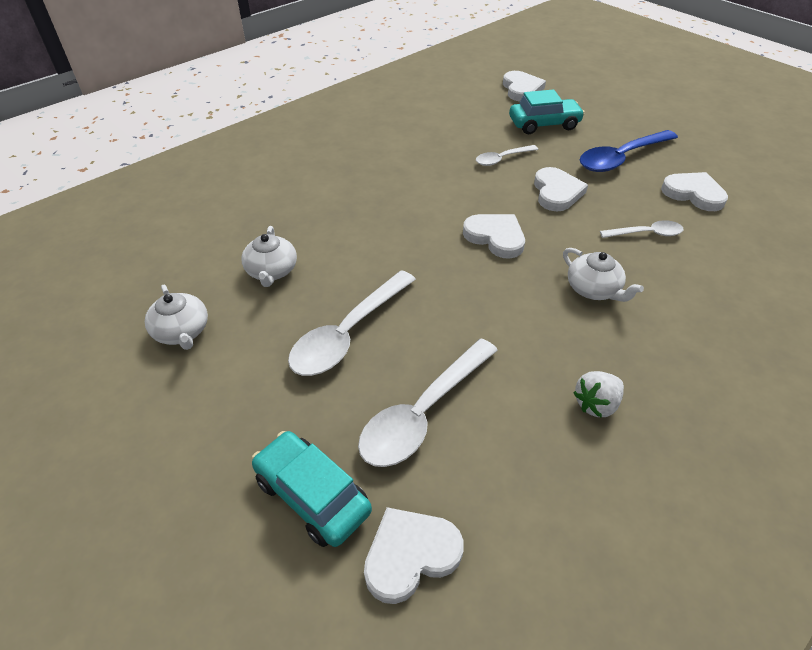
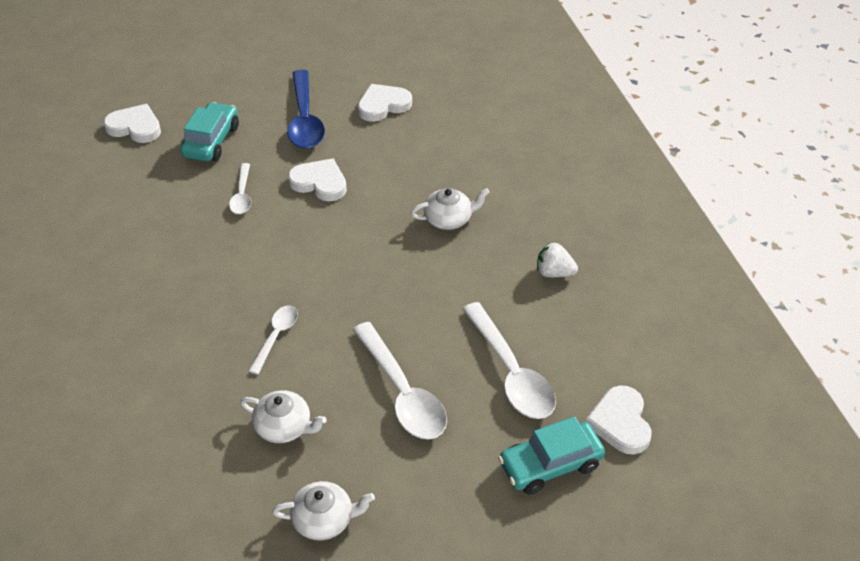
camera: 65 degrees left, 0 degrees up
(495, 237) = (349, 249): white heart -> none
(596, 404) = (554, 272): white strawberry -> white strawberry turned 120 degrees clockwise
(646, 234) = (409, 157): white spoon -> white spoon (276, 336)

